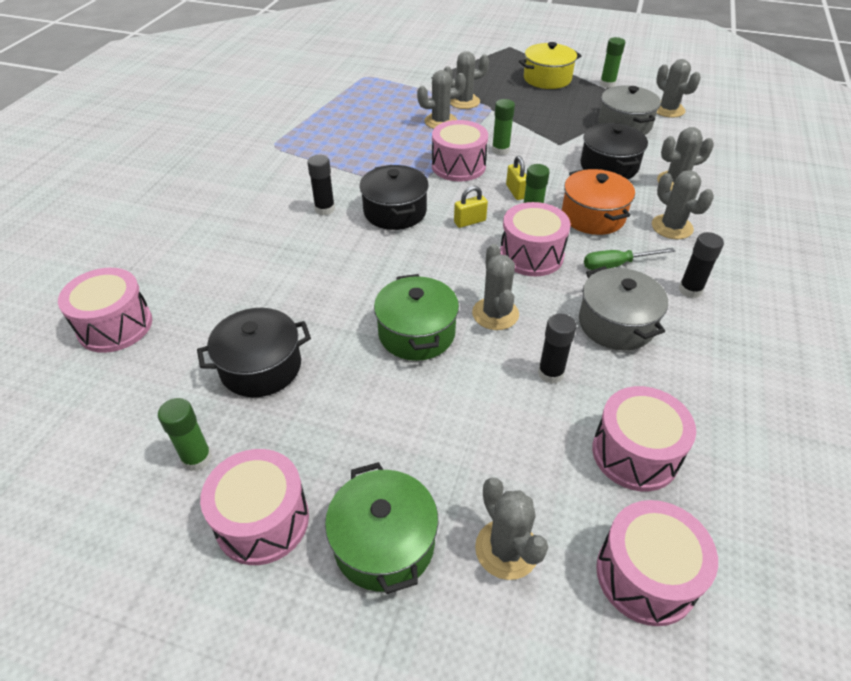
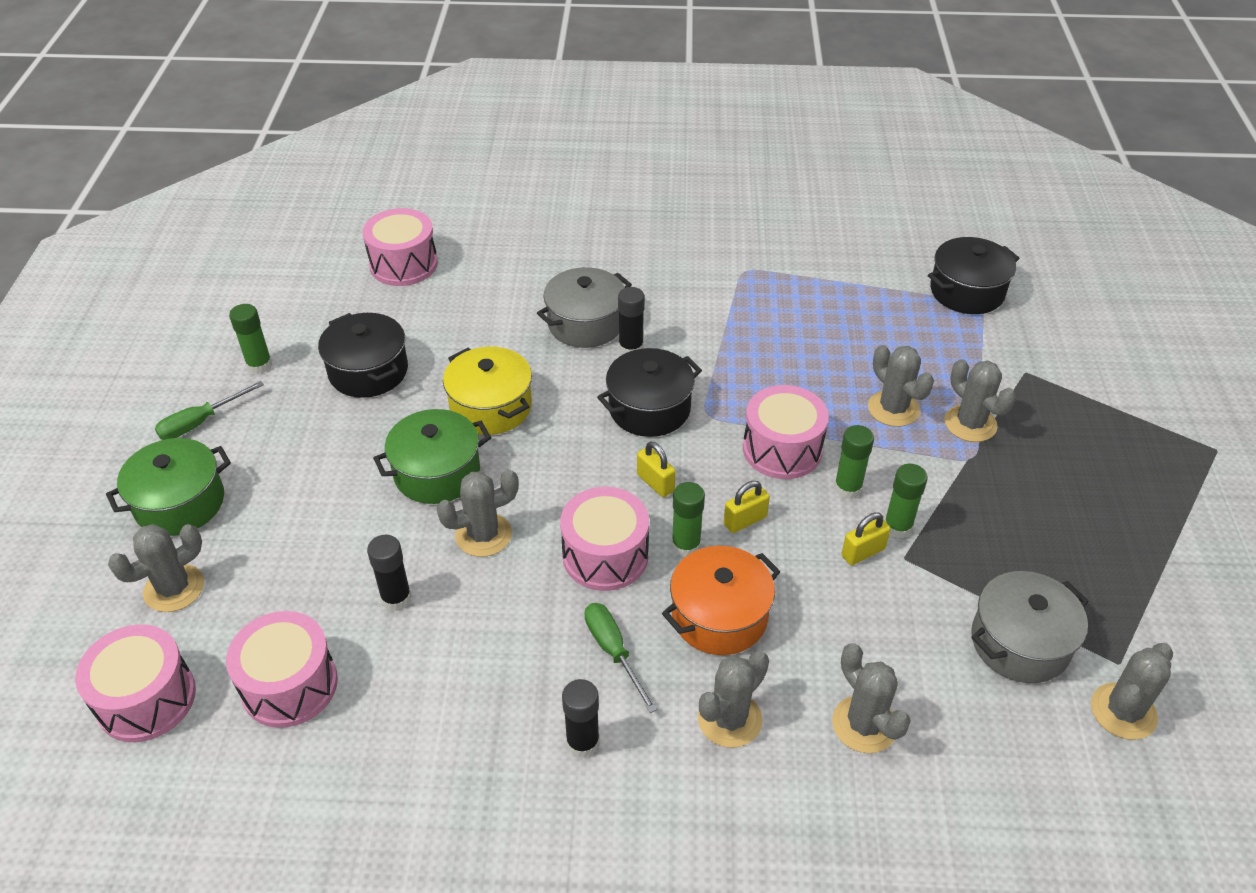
camera: 75 degrees right, 0 degrees up
(262, 520) = (200, 422): pink drum -> green screwdriver
(547, 79) = (1124, 517): yellow pot -> yellow pot (491, 407)
(552, 156) = (863, 552): none -> yellow padlock
(607, 84) = (1165, 608): green glue stick -> green glue stick (897, 527)
(609, 166) = (869, 628): black pot -> black pot (967, 291)
(616, 324) = (493, 657): grey pot -> grey pot (585, 323)

